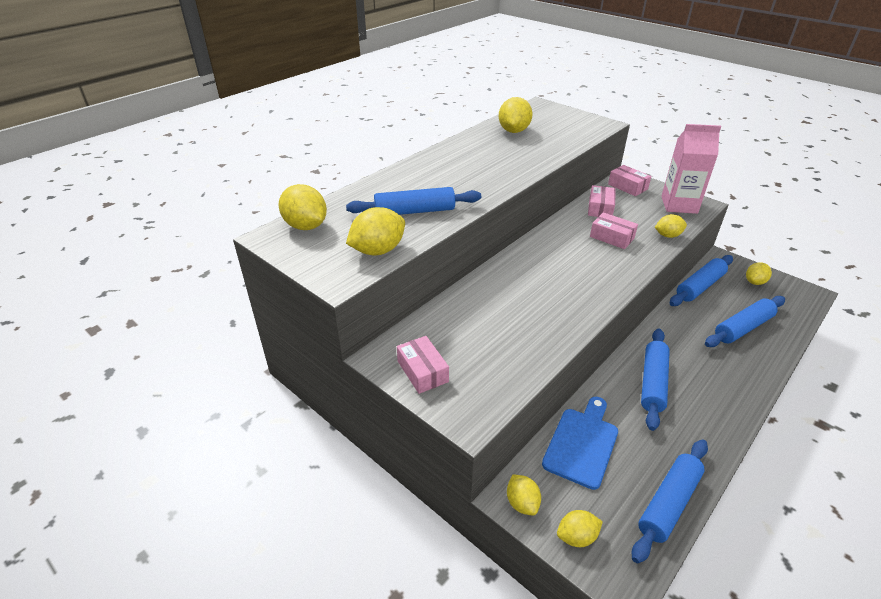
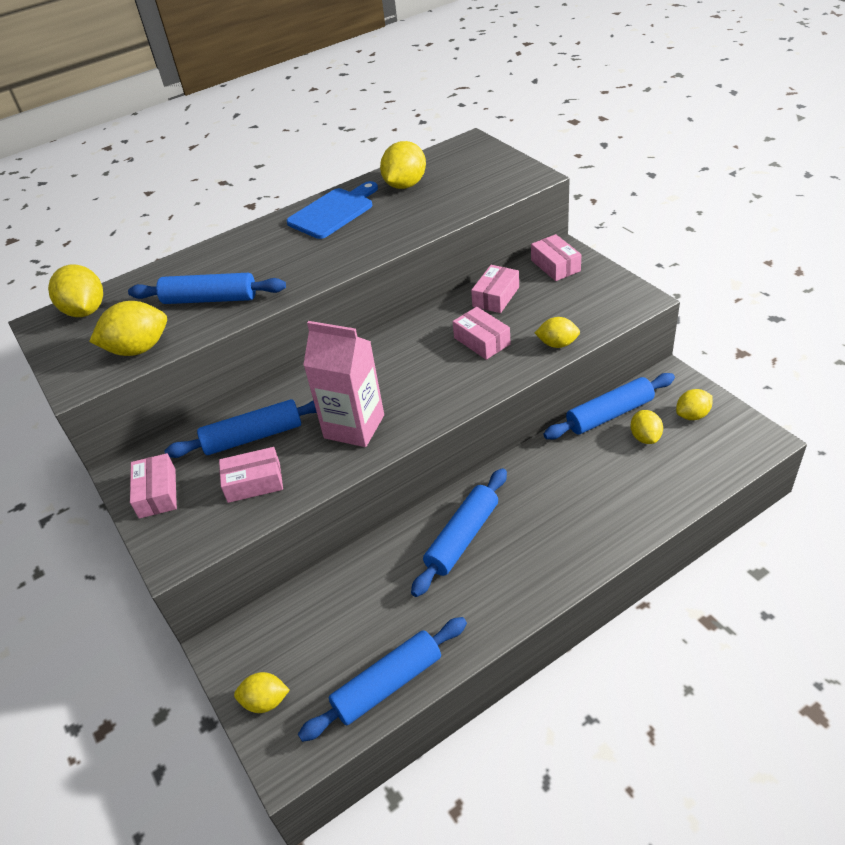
camera: 20 degrees right, 5 degrees up
(503, 353) = (254, 482): none -> pink box
(522, 503) = (230, 654): yellow lemon -> yellow lemon (645, 437)
(582, 443) = (334, 599): blue cutting board -> blue cutting board (334, 212)
(679, 205) = (606, 298): pink carton -> pink carton (354, 426)
(743, 328) = (629, 479): blue rolling pin -> blue rolling pin (253, 436)

